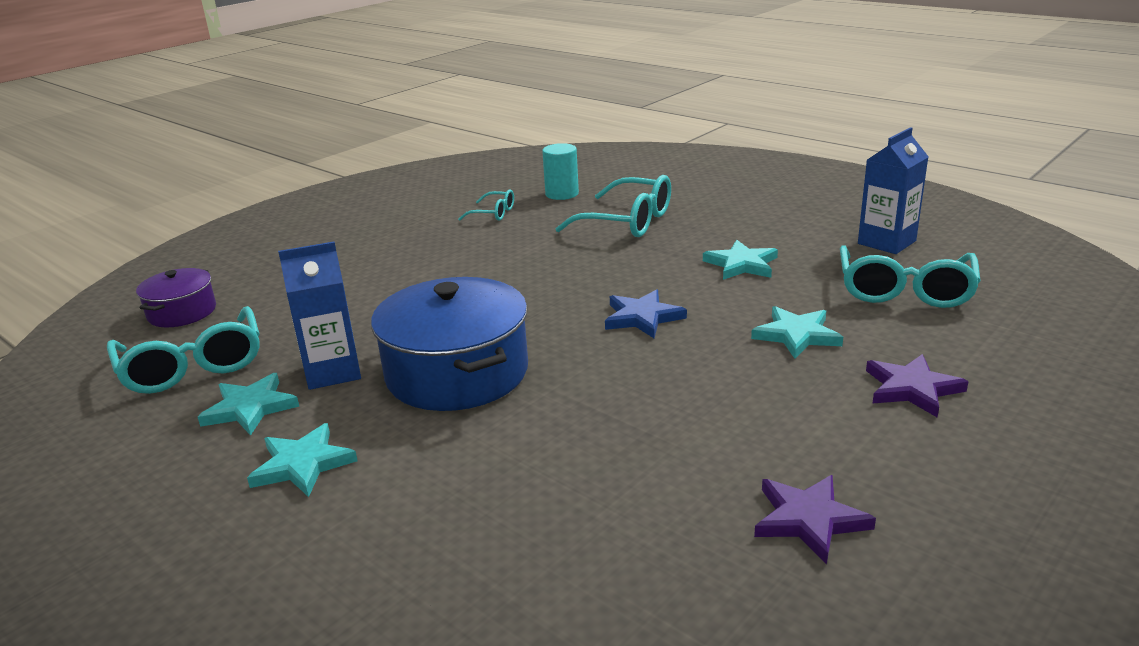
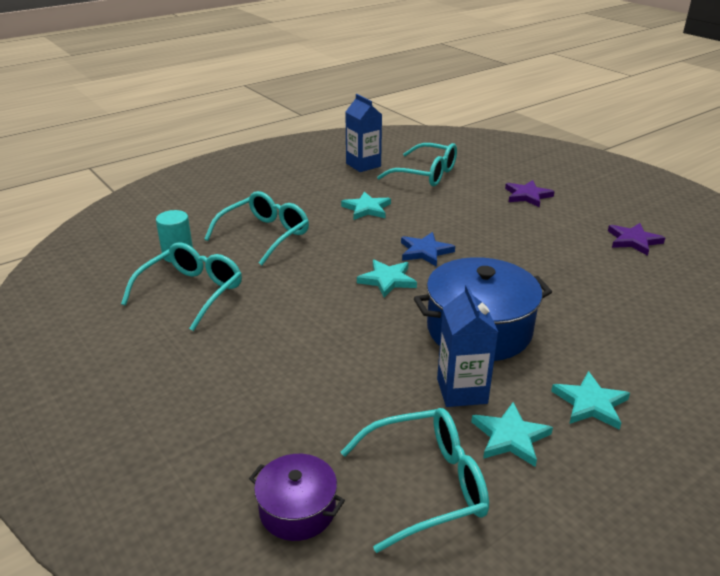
camera: 80 degrees left, 5 degrees up
(493, 213) = (191, 292): turquoise glasses -> turquoise glasses, size x1.93
(796, 335) = (466, 211): turquoise star -> turquoise star (387, 280)

